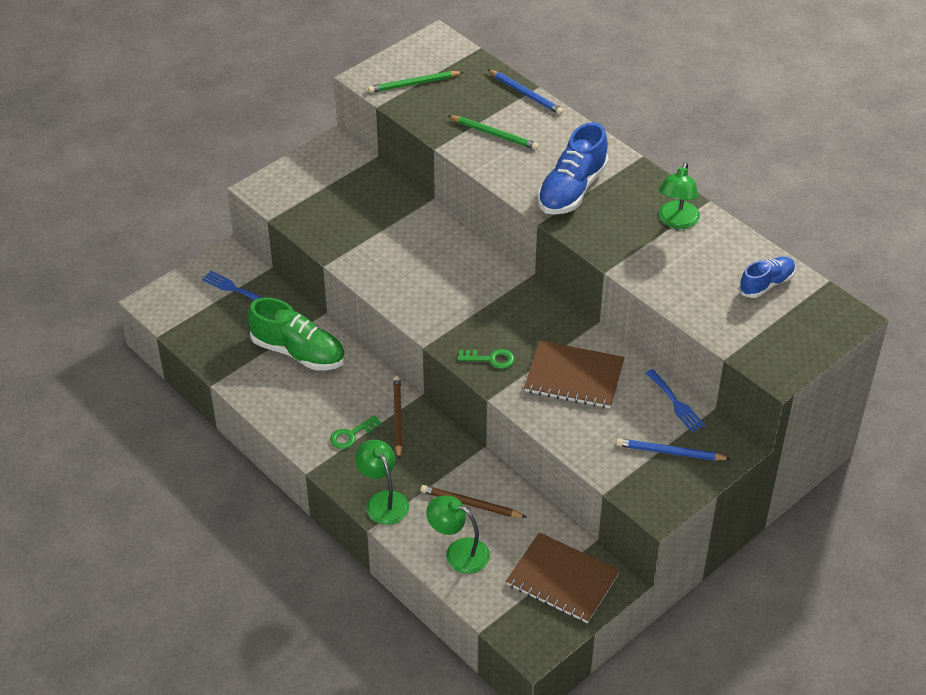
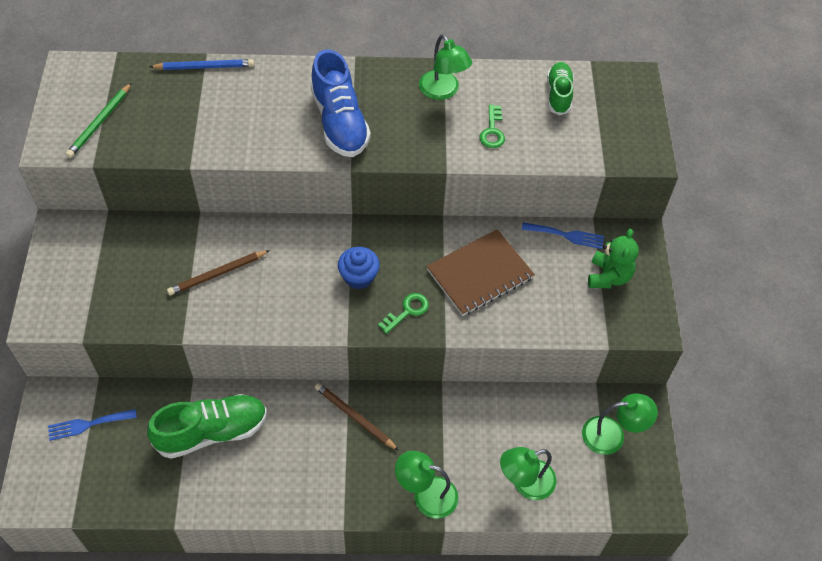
camera: 50 degrees left, 10 degrees up
(351, 435) = (338, 464): green key -> green key (492, 131)
(471, 504) = (488, 437): brown pencil -> brown pencil (217, 274)
(486, 314) = (359, 277): none -> blue cupcake
(494, 134) = (222, 119): green pencil -> none
(562, 579) = (612, 435): brown notebook -> green lamp
(670, 452) = (608, 276): blue pencil -> green teddy bear
(766, 284) = (558, 94): blue shoe -> green shoe

